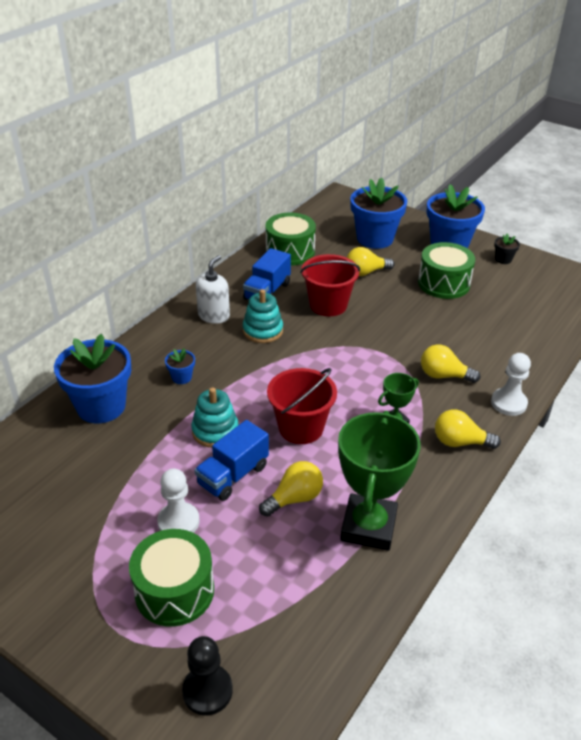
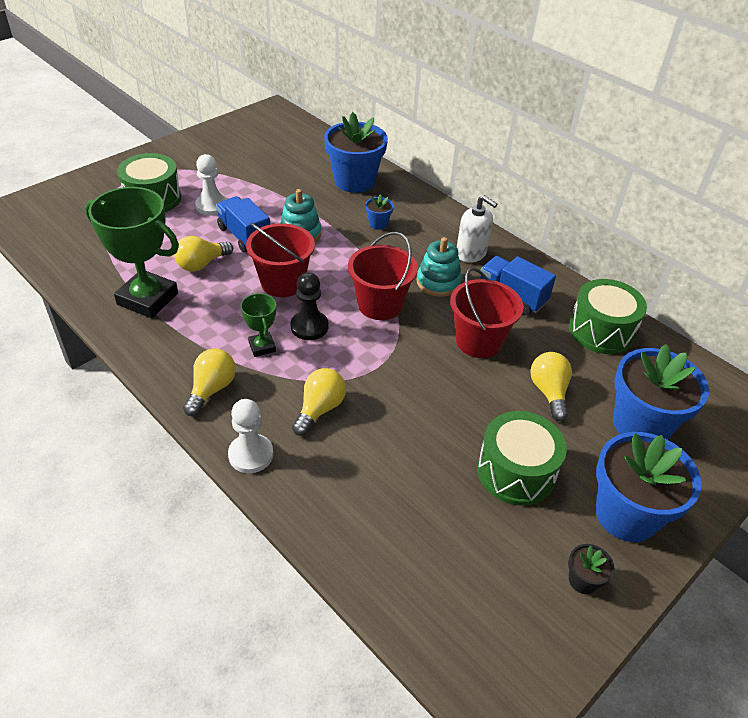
camera: 100 degrees right, 5 degrees up
(207, 691) = (71, 203): black pawn -> black pawn (309, 327)
(294, 498) = (201, 264): yellow light bulb -> yellow light bulb turned 75 degrees clockwise
(307, 360) = (380, 305): none -> red bucket

